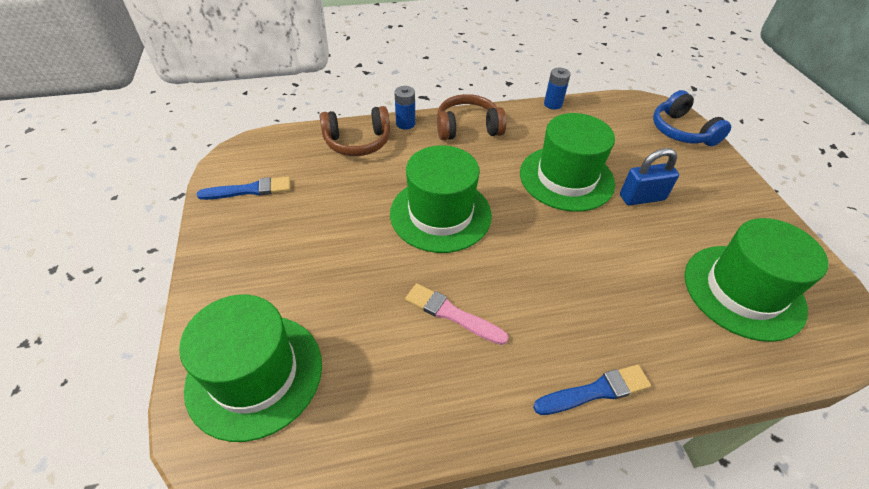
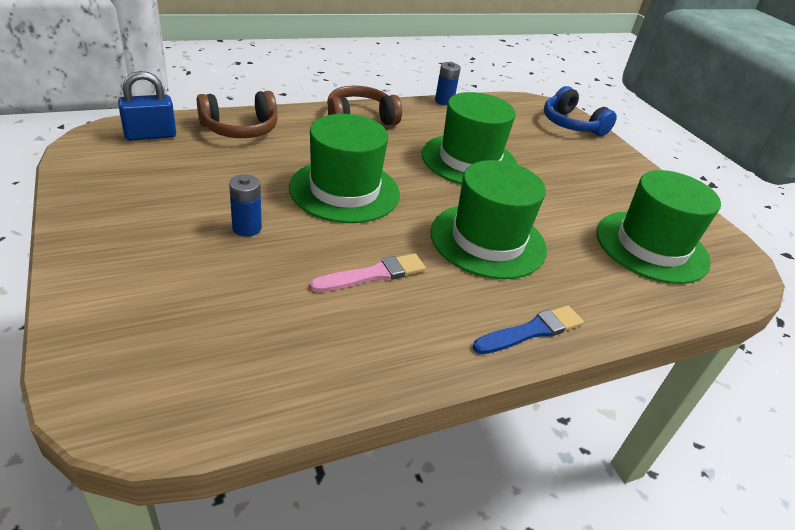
camera: 15 degrees left, 10 degrees down
(249, 190) = (118, 171): blue brush -> none
(255, 374) = (155, 338): green hat -> green hat (488, 240)
(405, 124) = (291, 114): blue battery -> blue battery (247, 228)
(452, 314) = (373, 274): pink brush -> pink brush turned 135 degrees clockwise
(642, 197) = (545, 176): blue padlock -> blue padlock (150, 135)

